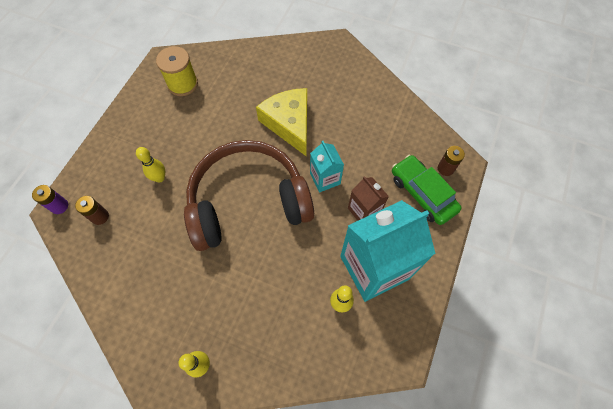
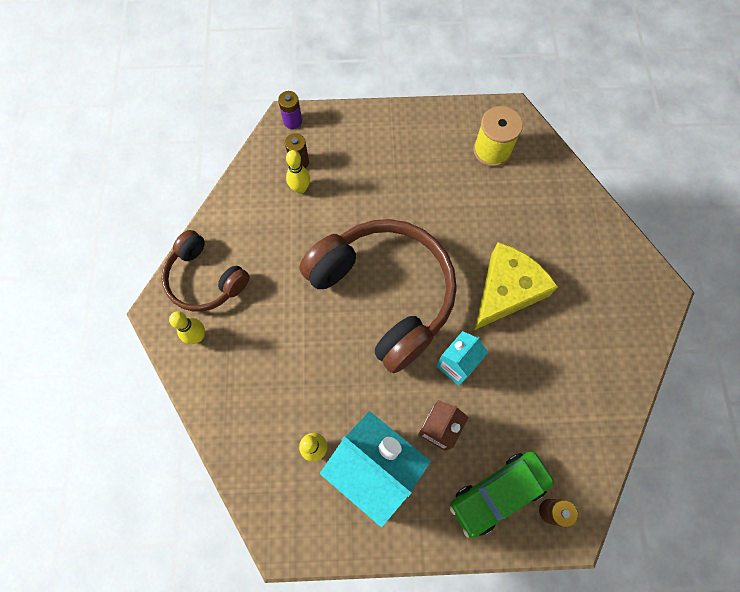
camera: 65 degrees right, 5 degrees up
(154, 338) = (205, 279): none -> brown headphones
(160, 178) = (367, 192): yellow bowling pin -> yellow bowling pin (300, 188)
(422, 193) = (498, 493): green car -> green car turned 150 degrees counterclockwise

